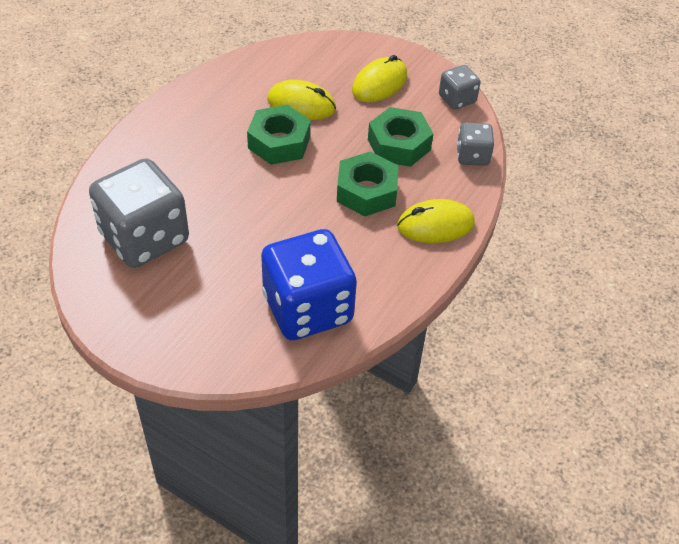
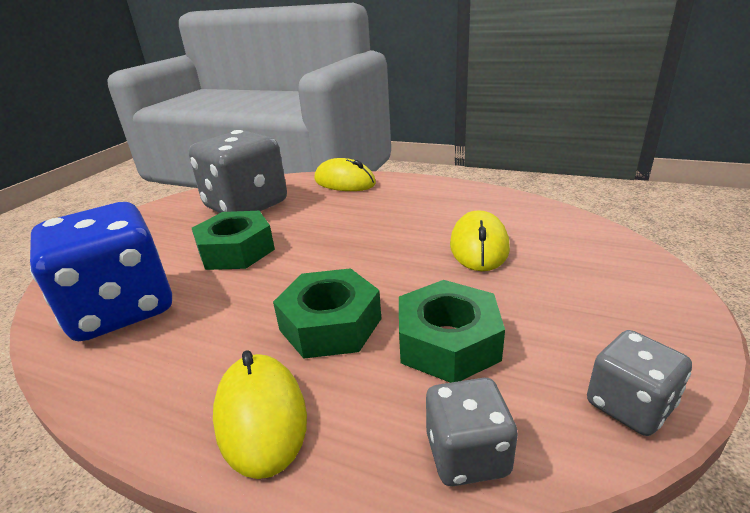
camera: 85 degrees right, 20 degrees down
(279, 142) = (401, 244): green nut -> green nut (236, 250)
(379, 83) = (580, 301): yellow mouse -> yellow mouse (344, 182)

